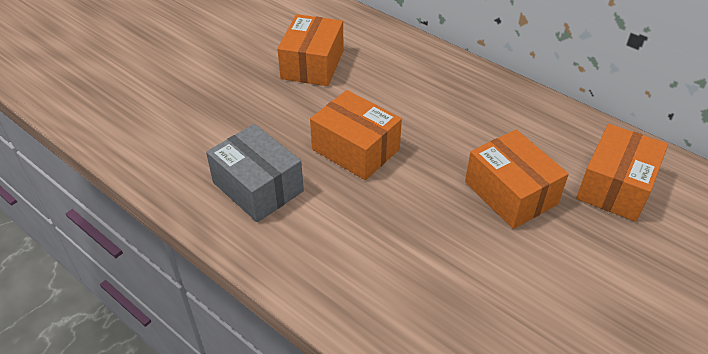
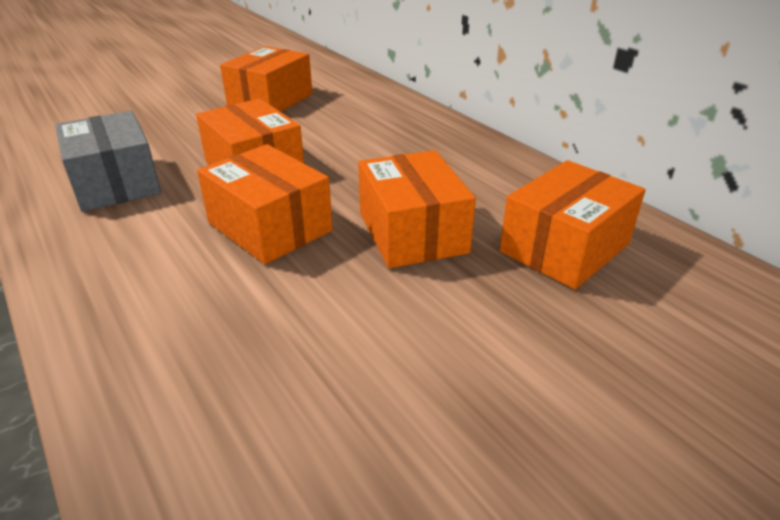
camera: 15 degrees right, 10 degrees down
(409, 208) = (270, 227): none -> orange box

